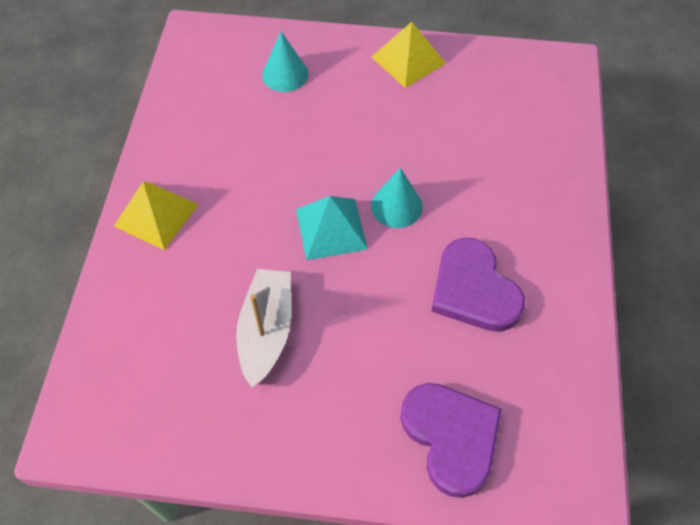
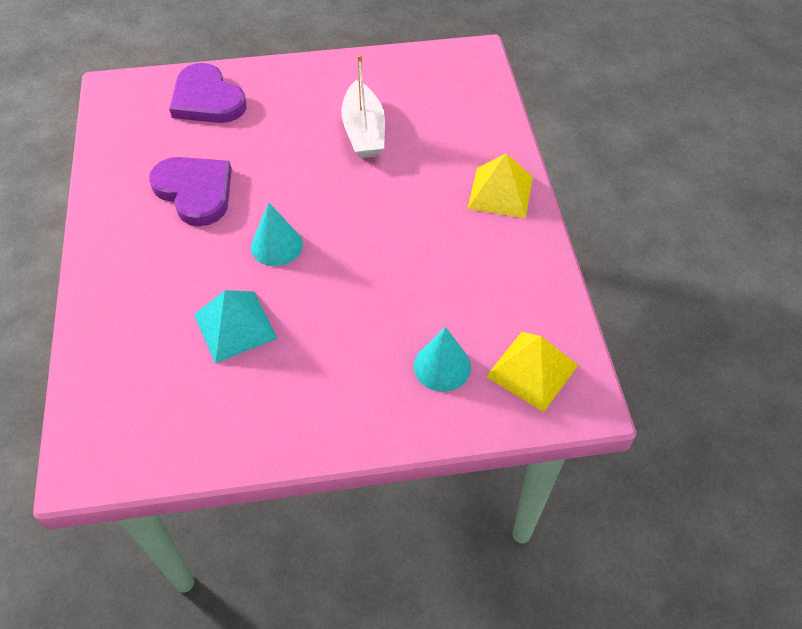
camera: 165 degrees right, 5 degrees down
(331, 228) = (334, 213): turquoise pyramid -> turquoise pyramid (235, 326)
(408, 60) = (295, 423): yellow pyramid -> yellow pyramid (532, 370)

